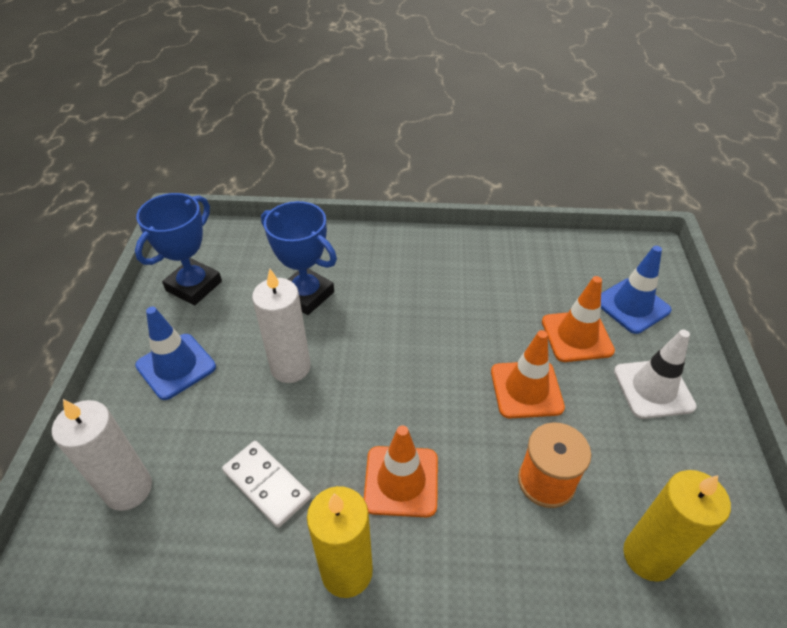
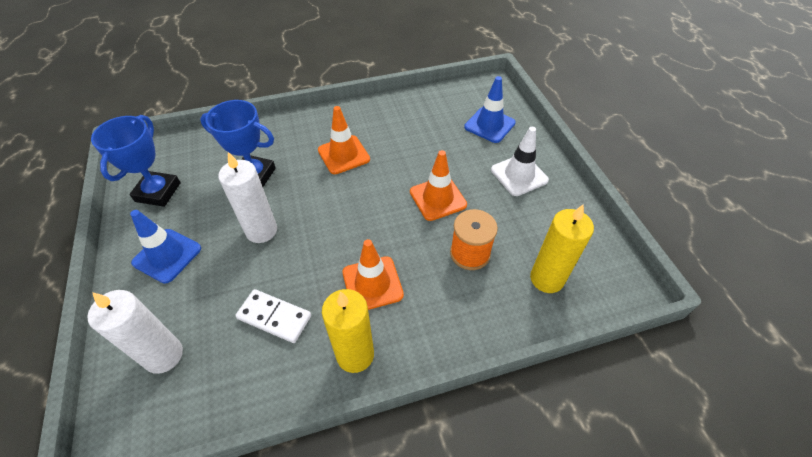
camera: 20 degrees left, 5 degrees up
(577, 336) = (460, 154): orange traffic cone -> orange traffic cone (343, 155)

